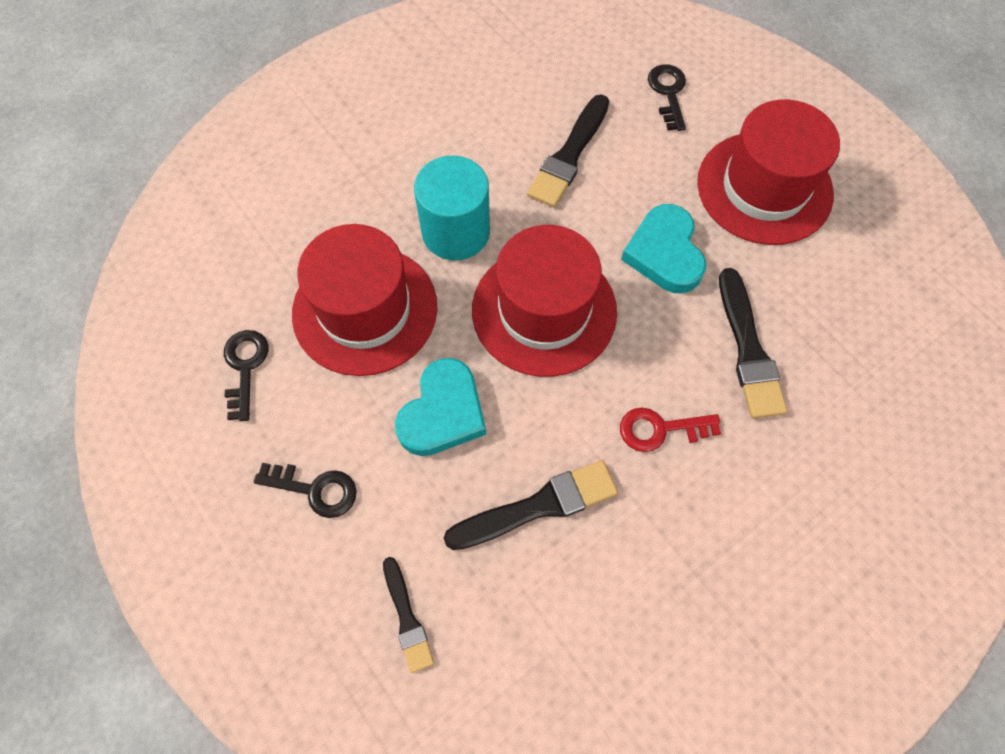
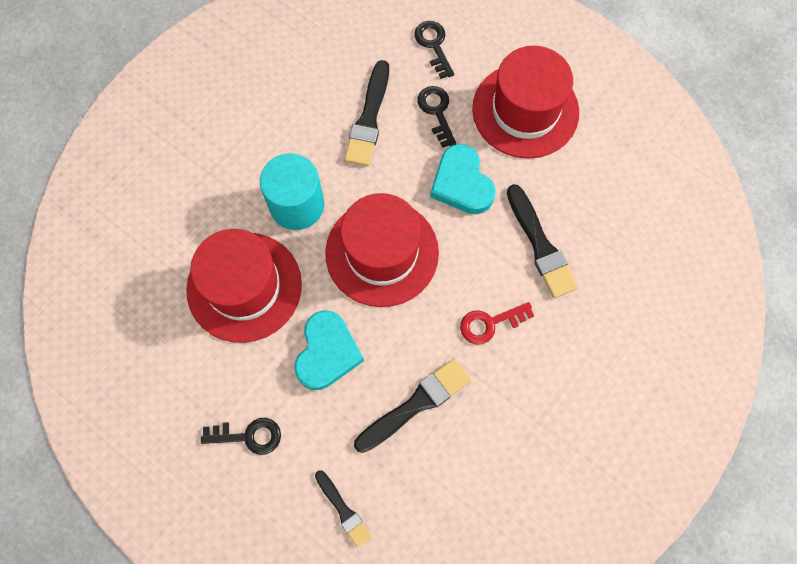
camera: 15 degrees left, 5 degrees up
(245, 367) = (165, 356): black key -> black key (436, 112)

